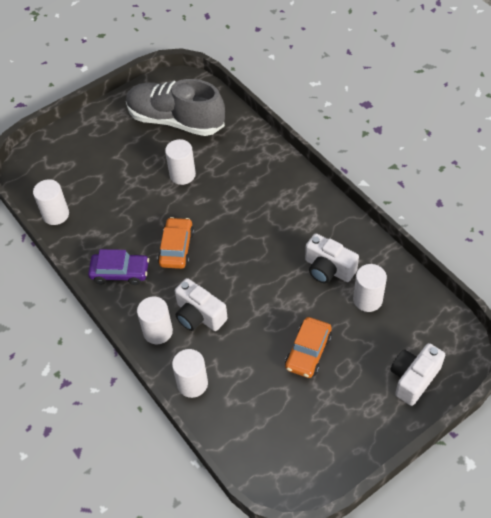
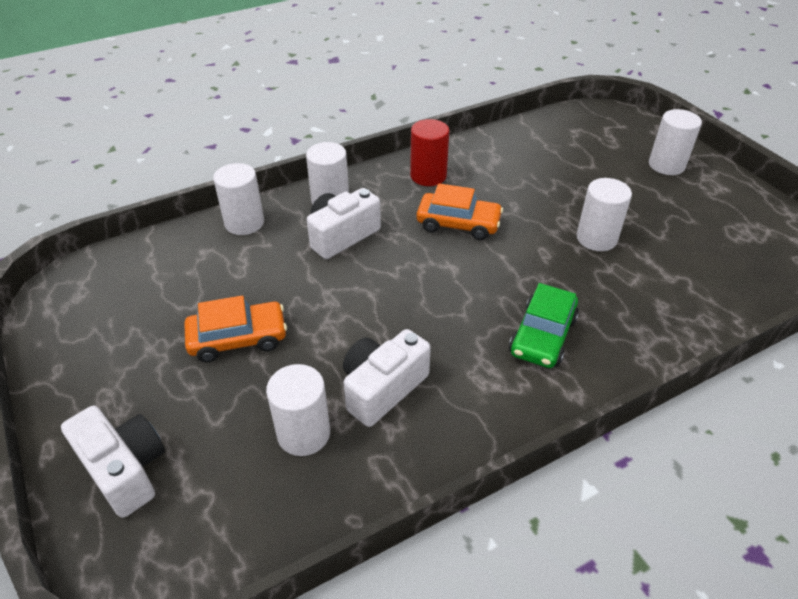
camera: 95 degrees right, 10 degrees down
(56, 214) = (527, 132): white cylinder -> white cylinder (666, 165)
(120, 272) = (428, 176): purple car -> red cylinder
(176, 120) = (713, 239): grey shoe -> none
(273, 199) = (543, 336): none -> green car
(308, 352) = (238, 338): orange car -> orange car turned 135 degrees clockwise

